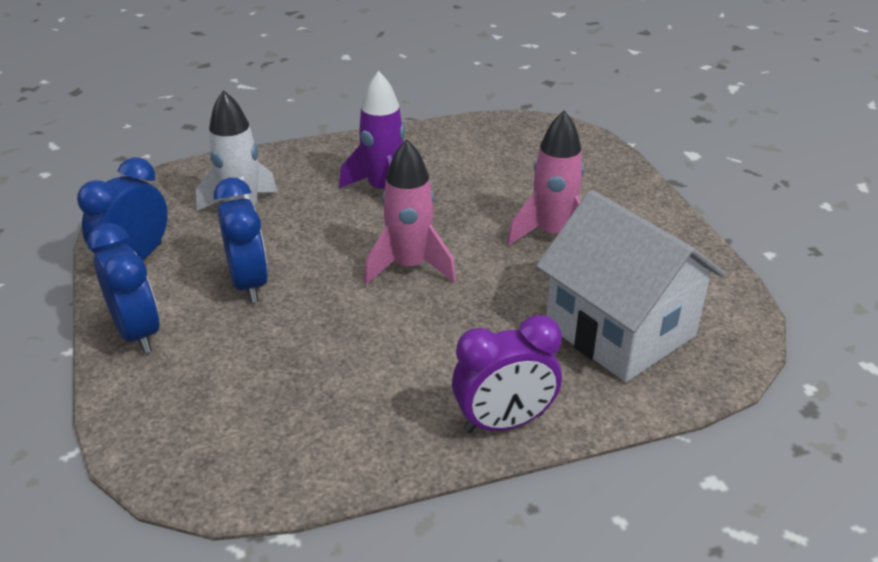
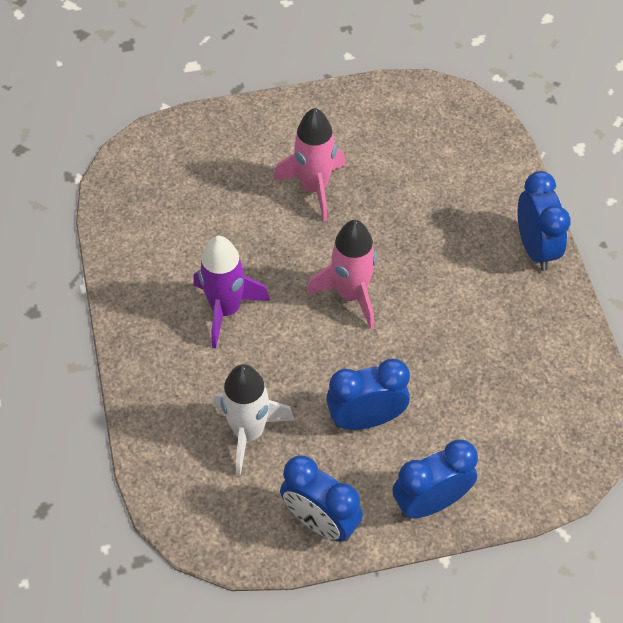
camera: 85 degrees left, 20 degrees up
(504, 422) = (535, 248): purple clock -> blue clock
(620, 330) = (441, 165): white house -> none

